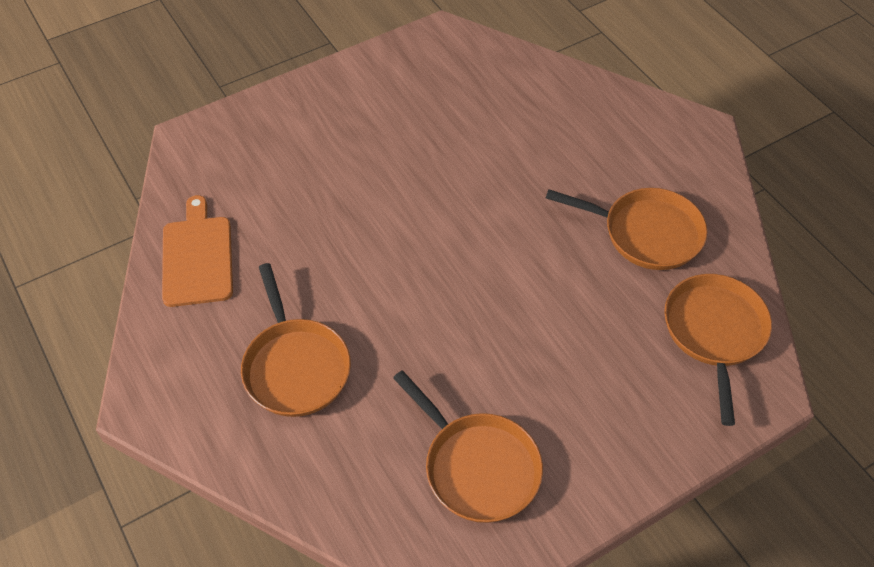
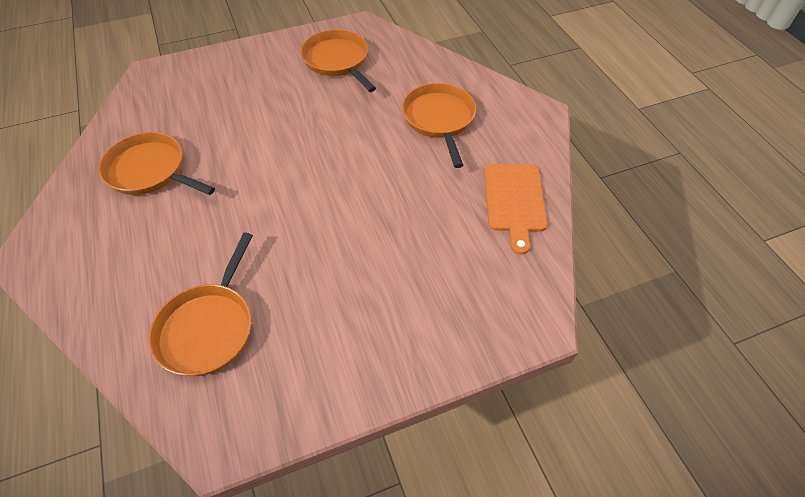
camera: 170 degrees left, 0 degrees up
(714, 332) = (154, 104): orange pan -> orange pan (208, 327)

